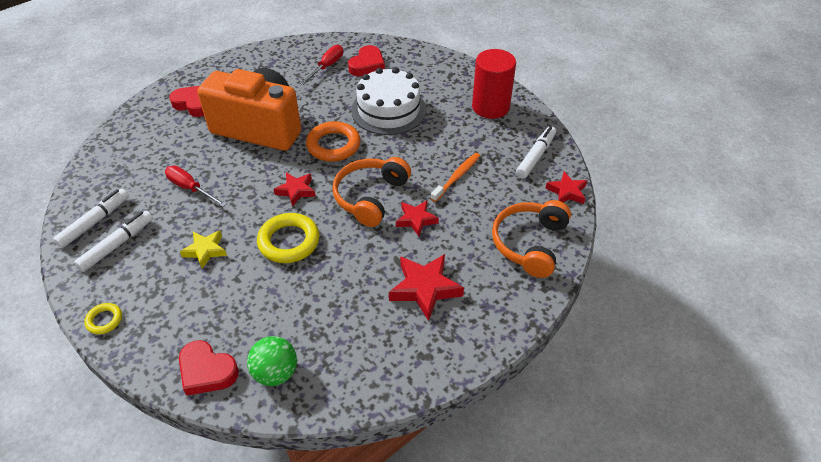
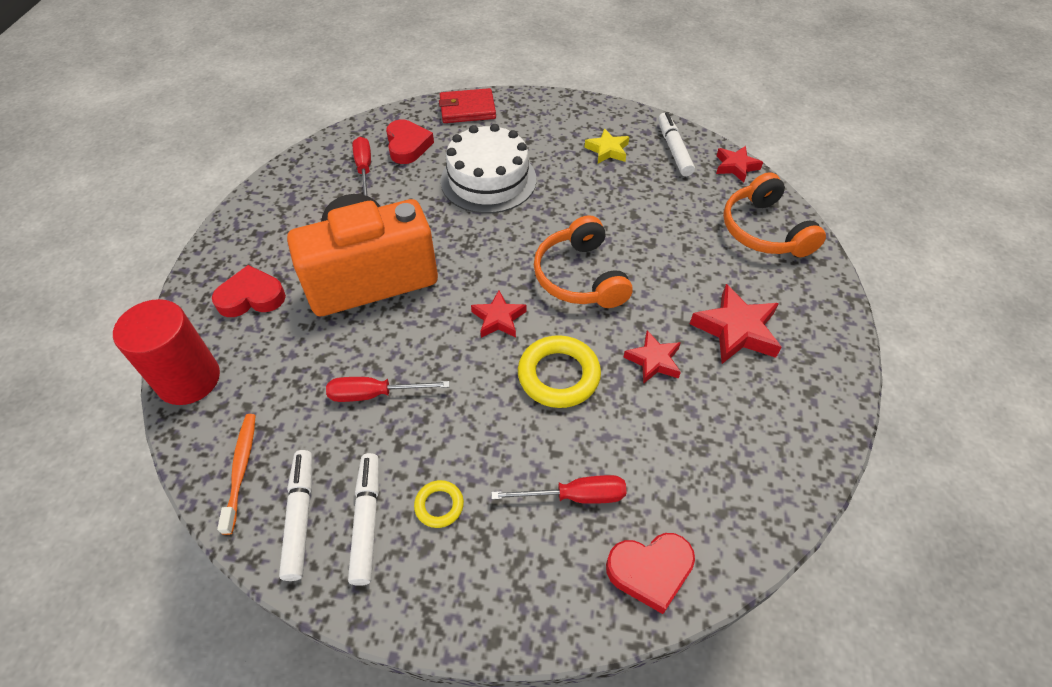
camera: 40 degrees left, 5 degrees up
(104, 320) = (467, 616): yellow ring -> yellow ring (439, 505)
(205, 250) = (482, 449): yellow star -> yellow star (607, 150)
(218, 307) = (575, 496): none -> red screwdriver
(275, 373) = (715, 514): green ball -> none
(333, 145) = (477, 248): orange ring -> none
(416, 220) = (649, 271): red star -> red star (653, 360)
(429, 61) = (467, 109): none -> red wallet
(457, 177) = (633, 208): orange toothbrush -> orange toothbrush (241, 469)
(490, 107) = (580, 125): red cylinder -> red cylinder (189, 379)

